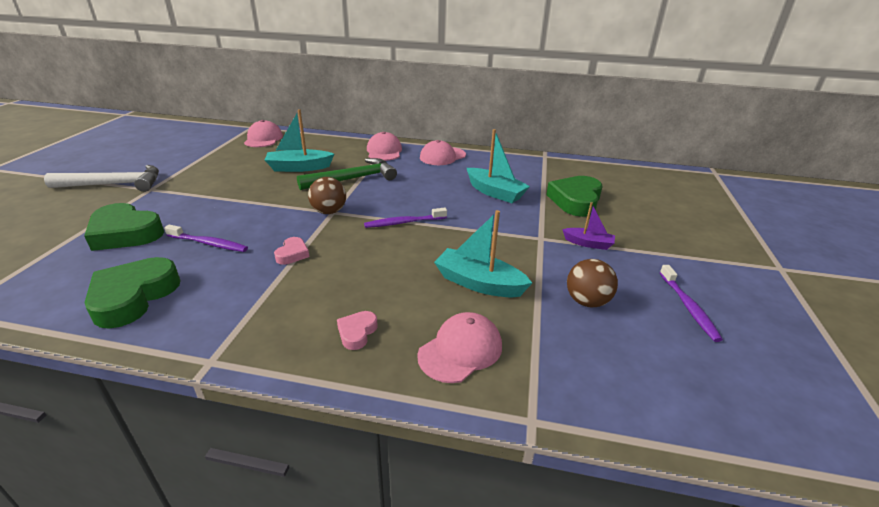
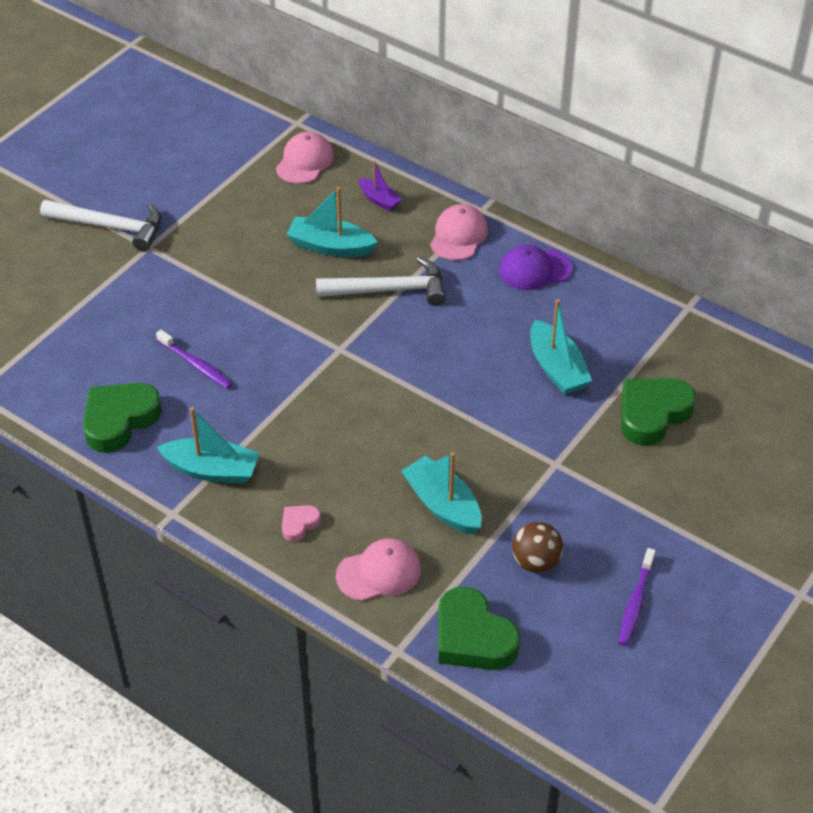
camera: 25 degrees right, 15 degrees up
(125, 233) = (117, 324): green heart -> green heart (473, 637)
(246, 312) = (212, 470): none -> turquoise boat
(292, 254) = (274, 406): pink heart -> none
(329, 211) = (336, 347): brown ball -> none
(353, 179) = (389, 290): green hammer -> white hammer
(404, 222) = (412, 391): purple toothbrush -> none
(442, 156) = (534, 269): pink cap -> purple cap
(588, 243) = (605, 489): purple boat -> purple boat (379, 200)

